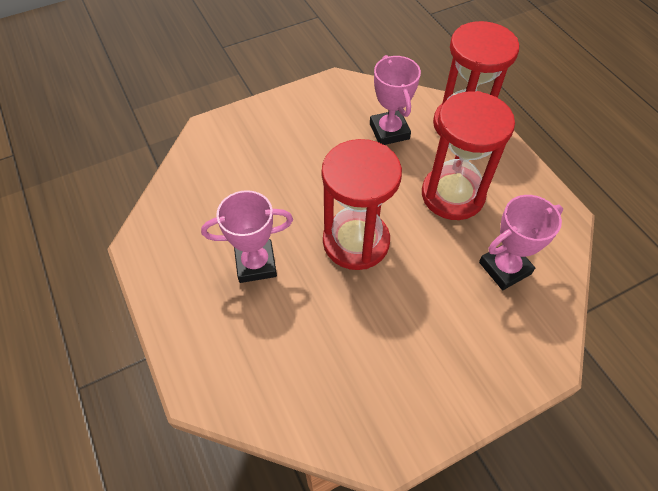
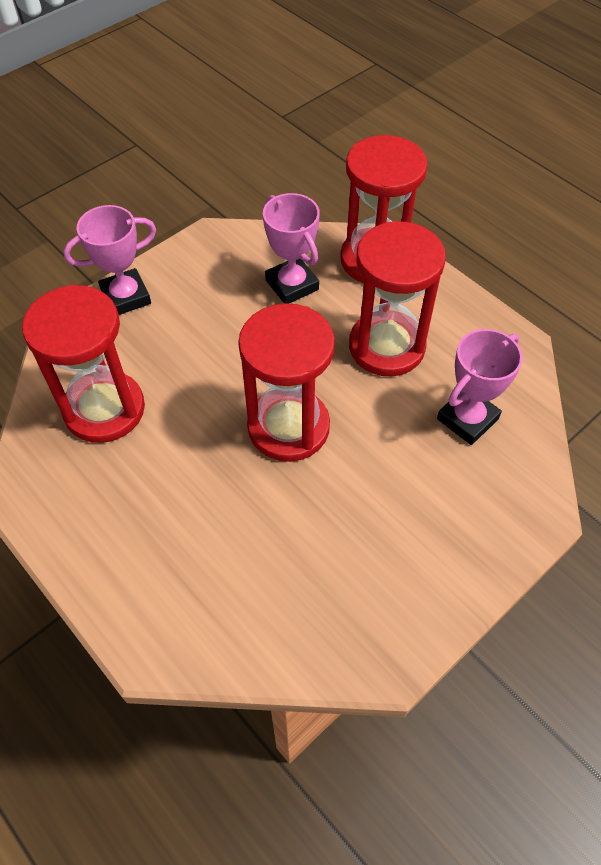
camera: 15 degrees left, 0 degrees up
(219, 197) = (104, 409): none -> red hourglass
(256, 264) = (175, 481): pink trophy -> pink trophy (126, 297)

